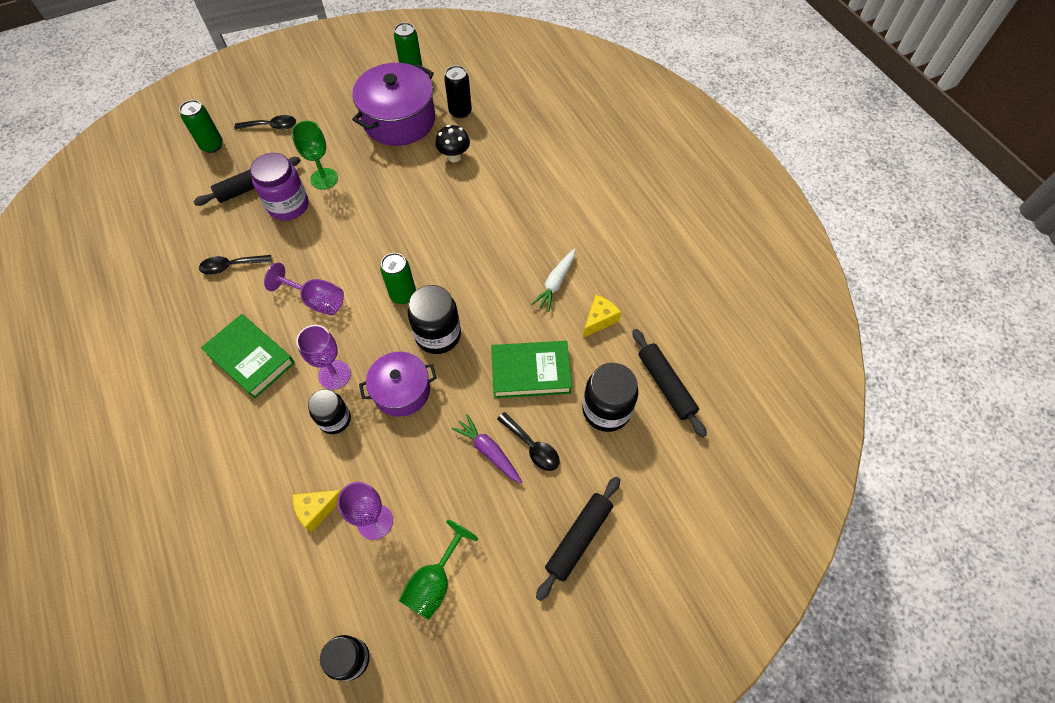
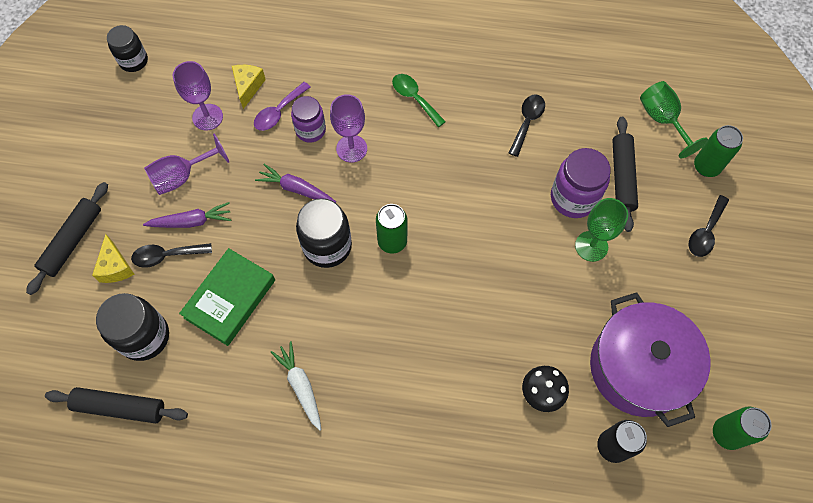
camera: 125 degrees right, 5 degrees up
(251, 358) = (414, 98): green book -> green spoon
(317, 300) = (438, 170): purple goblet -> purple goblet (182, 176)
(331, 460) = (279, 112): none -> purple spoon
(335, 419) = (310, 130): black jar -> purple jar
(402, 391) = (296, 189): purple pot -> purple carrot
(434, 582) = (133, 131): green goblet -> green goblet (662, 120)
(578, 538) = (73, 241): black rolling pin -> black rolling pin turned 45 degrees clockwise
(599, 320) = (230, 398): yellow cheese -> yellow cheese (116, 267)

